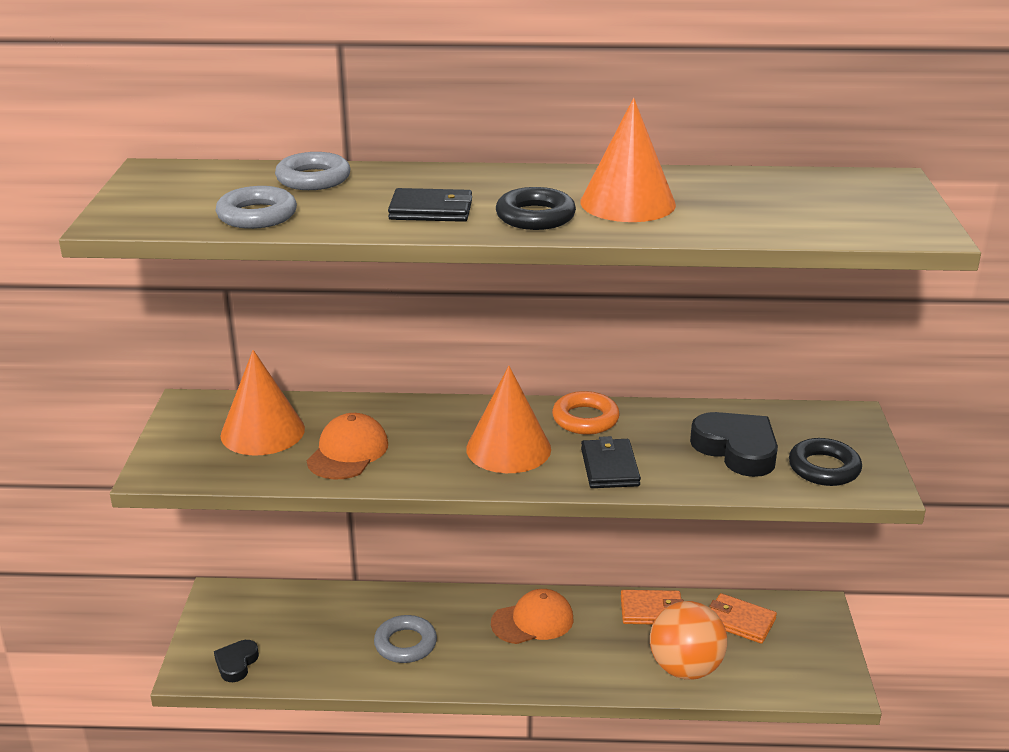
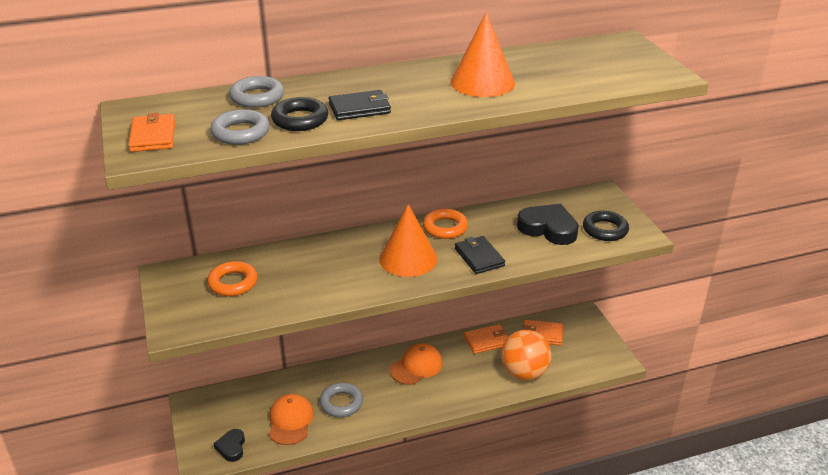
camera: 20 degrees left, 5 degrees up
(151, 203) = (153, 136): none -> orange wallet
(262, 432) = (233, 283): orange cone -> orange ring
(348, 452) = (302, 284): orange cap -> orange cap (290, 421)
(535, 216) = (432, 102): black ring -> black ring (300, 119)

